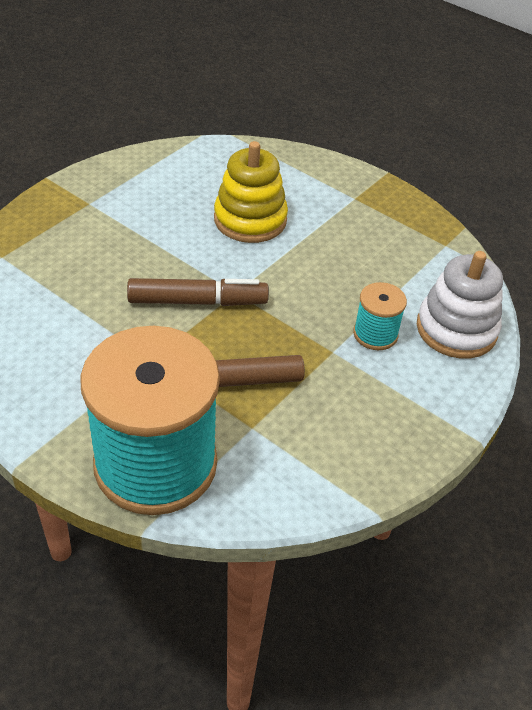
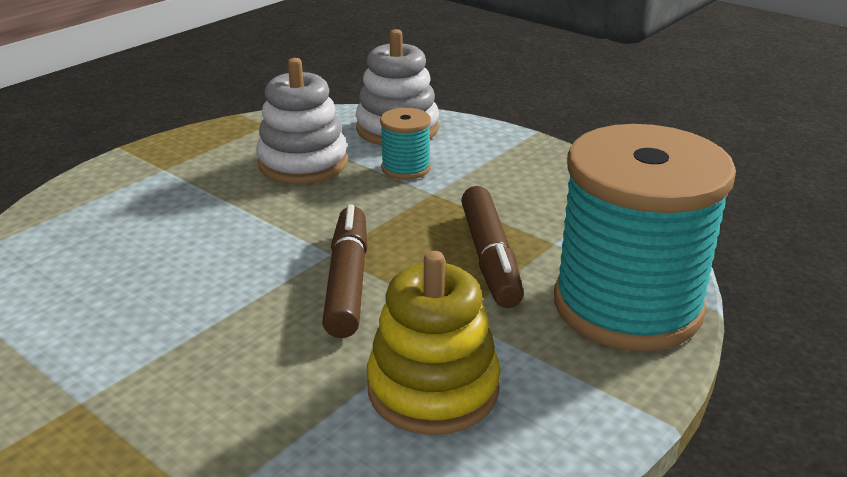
camera: 85 degrees left, 15 degrees down
(250, 220) = (183, 241): yellow stacking toy -> yellow stacking toy (433, 388)
(374, 270) = (303, 163): none -> white stacking toy

